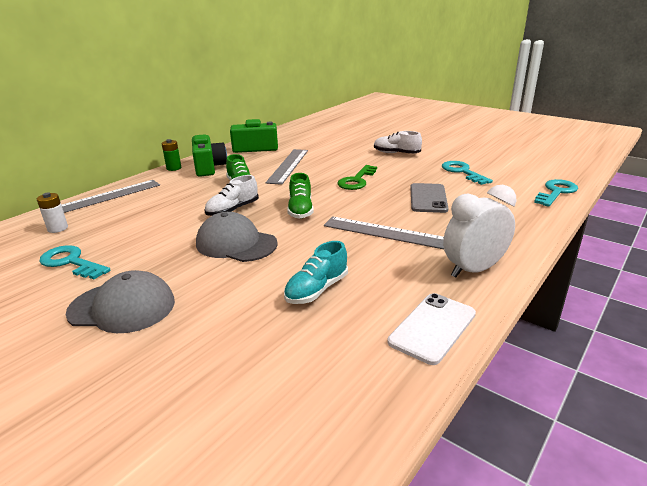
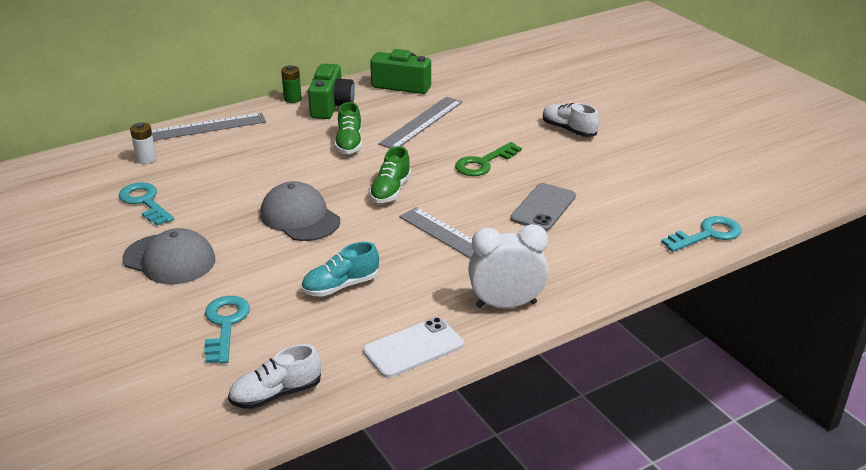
camera: 20 degrees right, 5 degrees up
(232, 210) = (321, 174): white shoe -> white shoe (276, 394)
(462, 172) = (623, 178): turquoise key -> turquoise key (225, 325)

